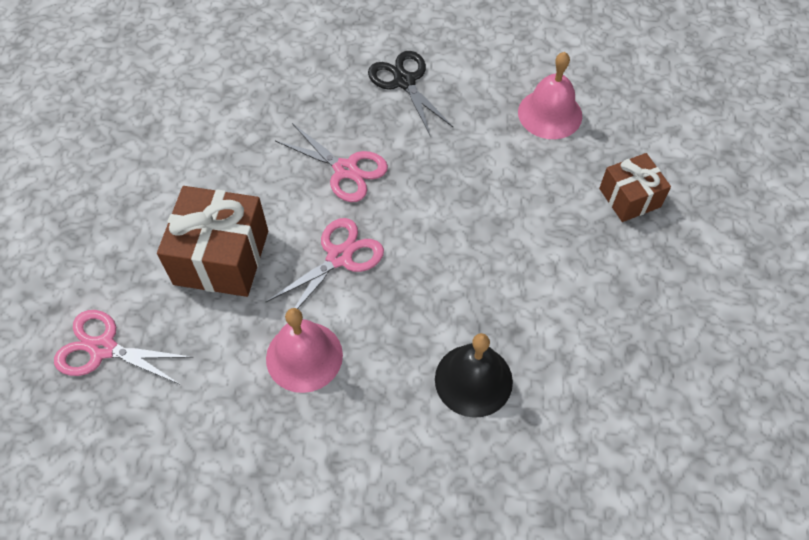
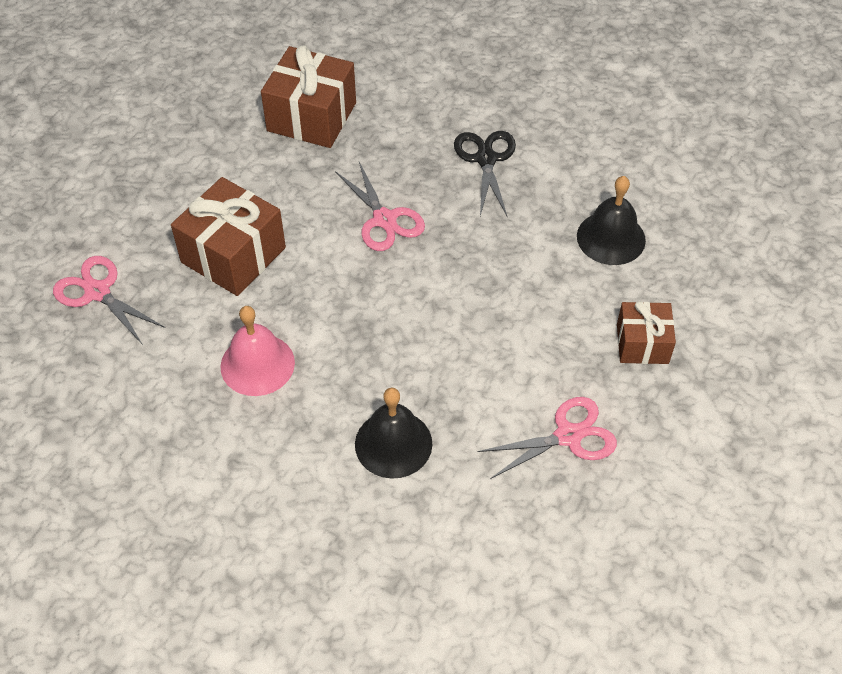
camera: 25 degrees right, 5 degrees down
(224, 97) = (311, 117): none -> brown gift
(339, 257) = (335, 293): pink scissors -> pink scissors (568, 436)
(550, 114) = (611, 238): pink bell -> black bell

